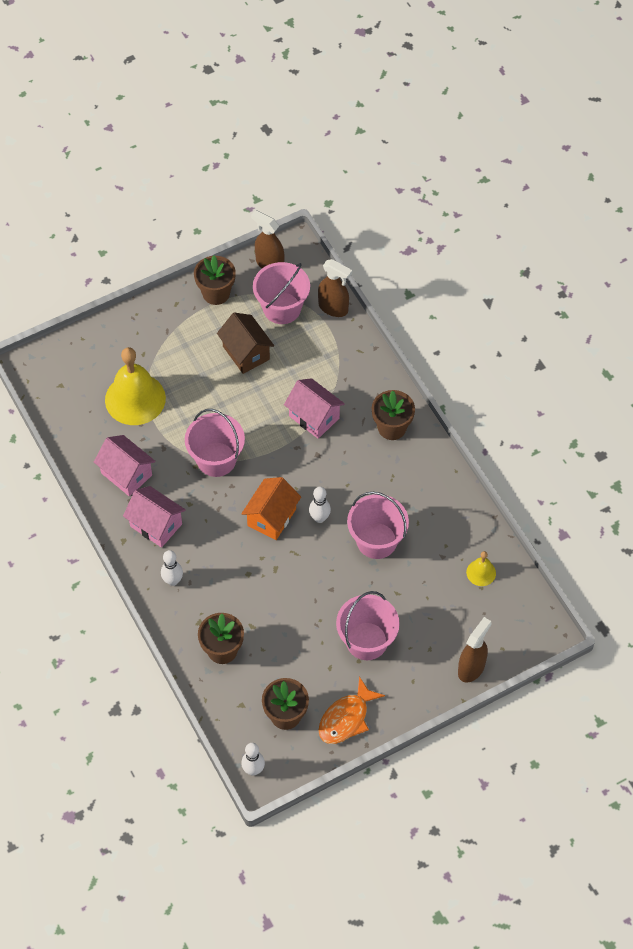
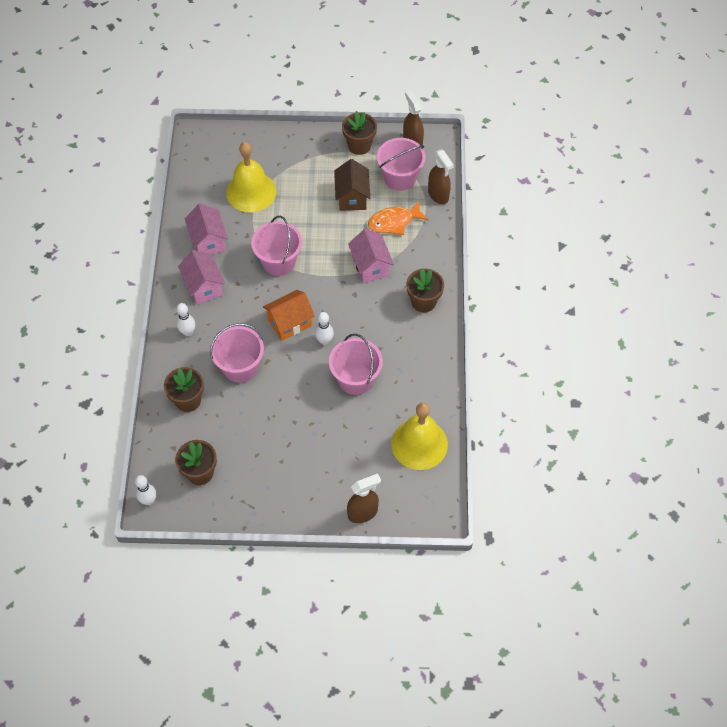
camera: 30 degrees right, 0 degrees up
(346, 718) = (242, 499): orange fish -> orange fish (394, 222)
(366, 641) = (297, 450): pink bucket -> pink bucket (240, 367)
(481, 572) = (419, 444): yellow bell -> yellow bell, size x2.15

